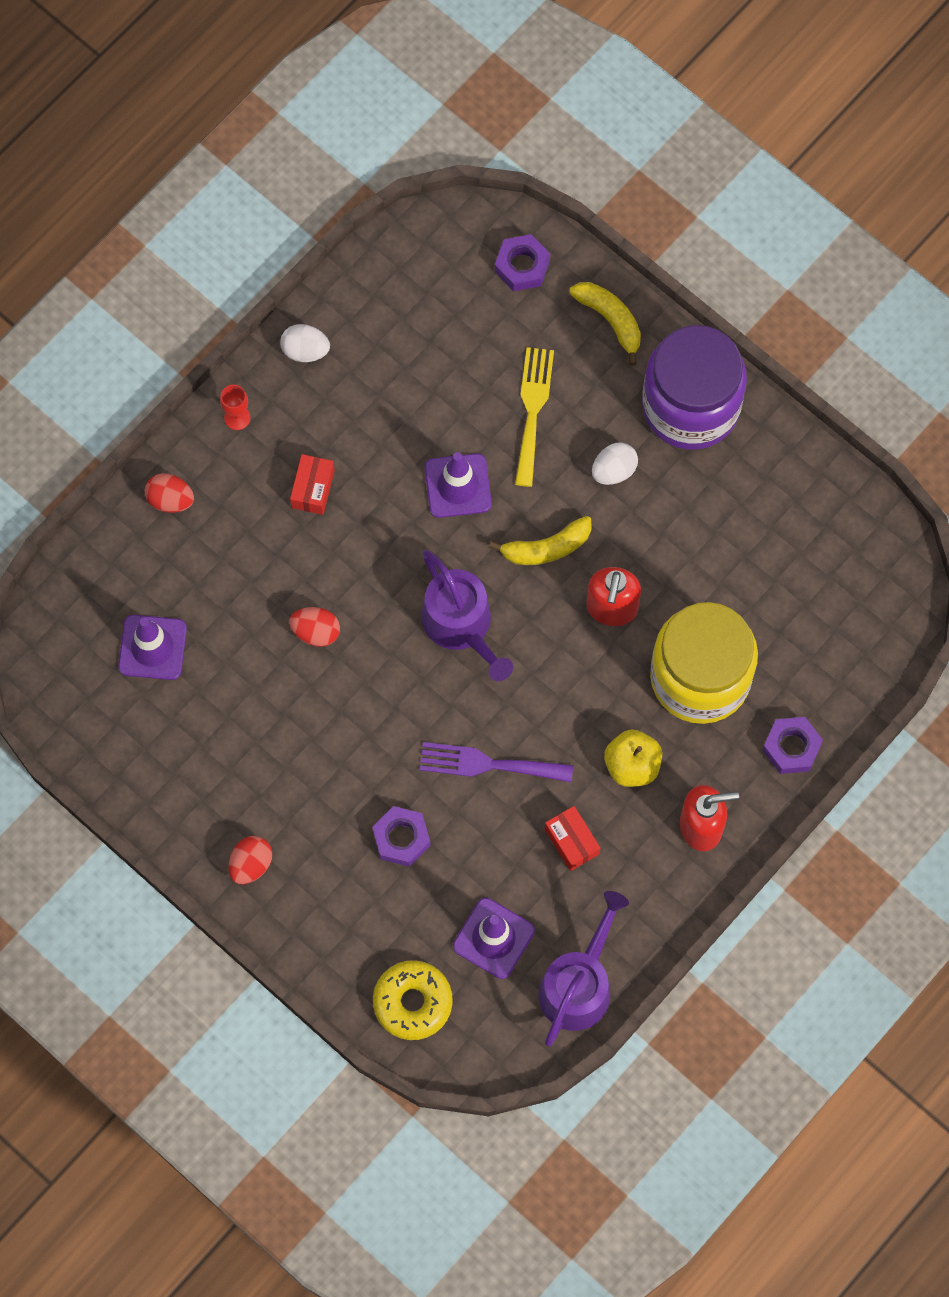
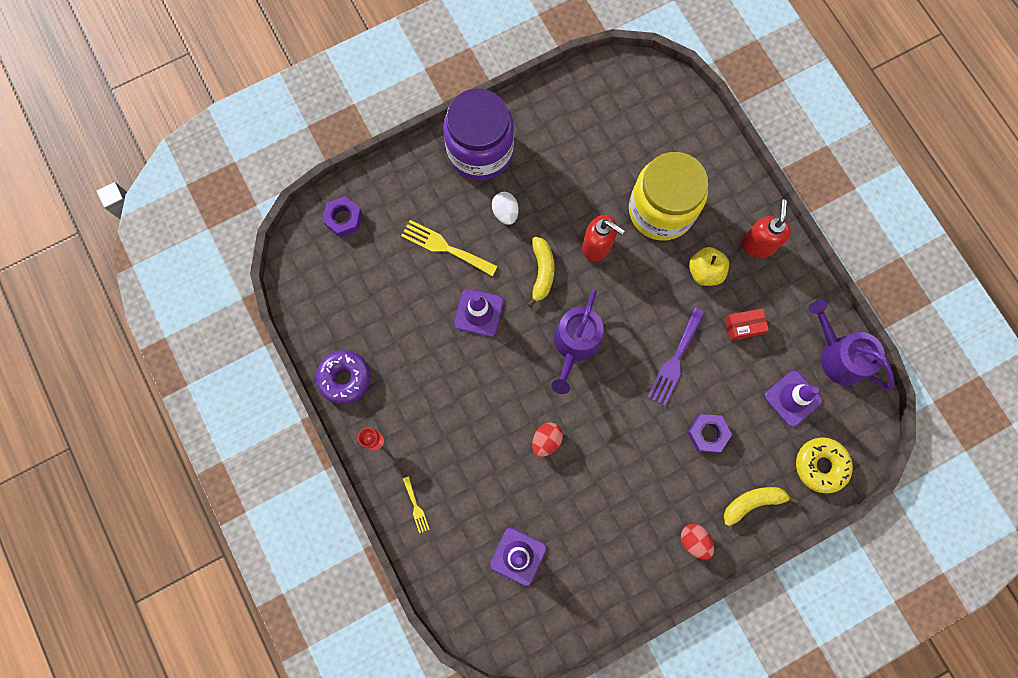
camera: 70 degrees left, 5 degrees up
(170, 500) = (416, 507): red egg -> yellow fork
(305, 350) = (345, 378): white egg -> purple donut
(313, 489) = (445, 407): red box -> none
(461, 625) = (575, 344): purple watering can -> purple watering can turned 120 degrees clockwise
(610, 320) = (403, 178): yellow banana -> yellow banana (752, 502)
(791, 747) = (724, 173): purple nut -> none

